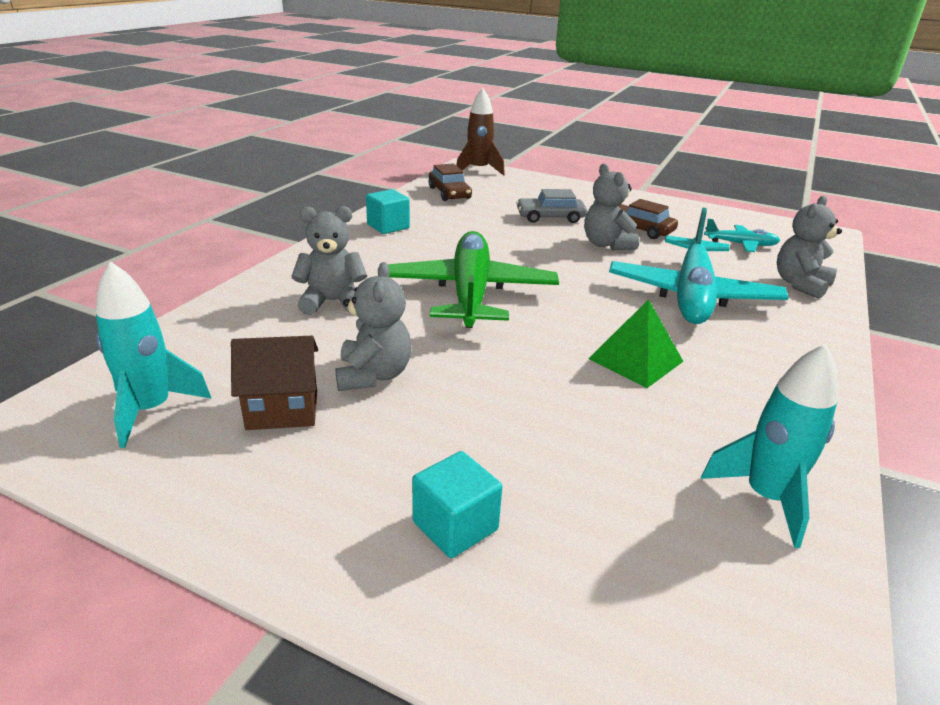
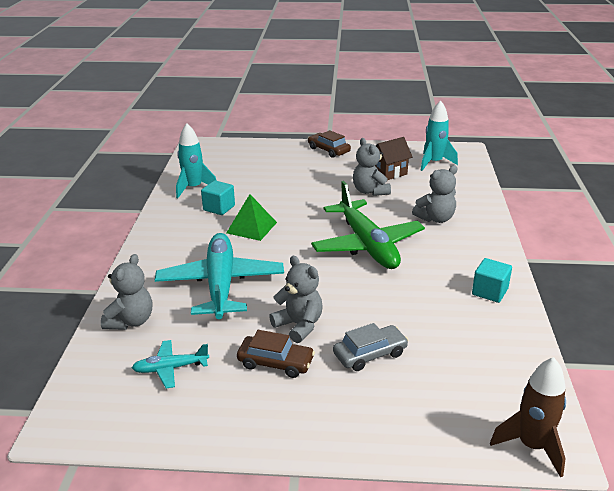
camera: 160 degrees right, 0 degrees up
(449, 193) = (503, 367): brown car -> brown car (328, 150)
(455, 526) = (298, 161): turquoise cube -> turquoise cube (219, 208)

